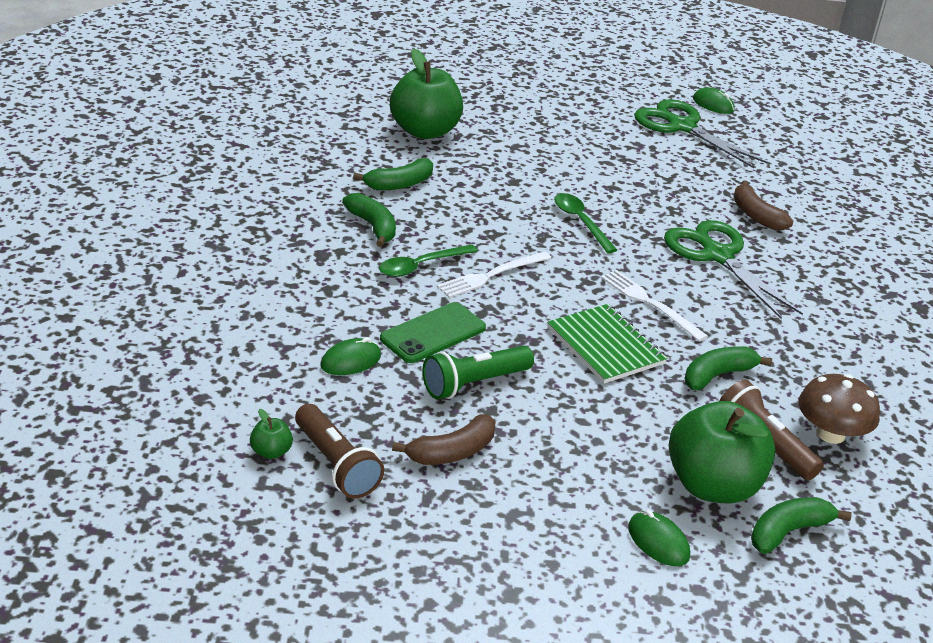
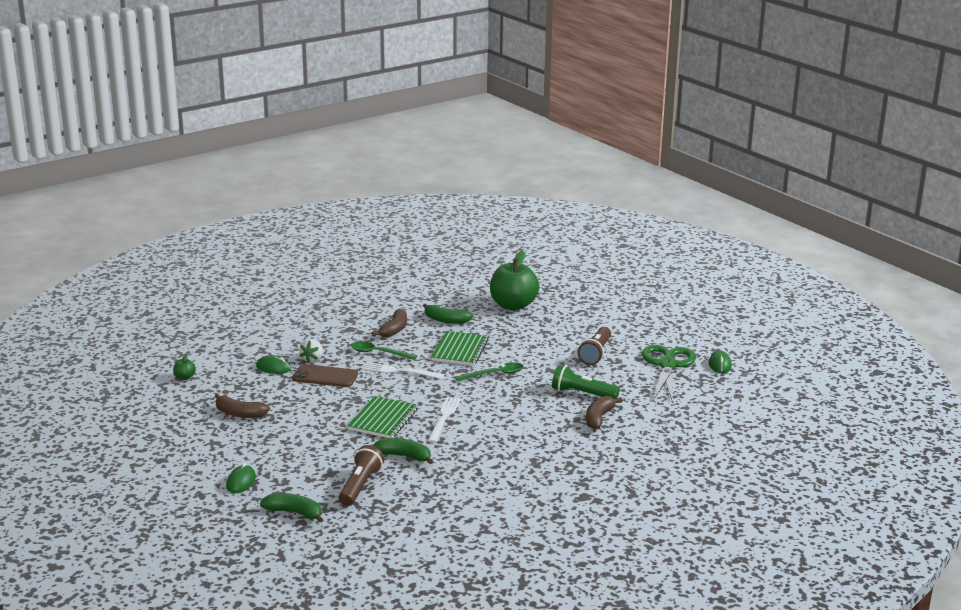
camera: 55 degrees right, 10 degrees down
(336, 464) = (195, 393): brown flashlight -> brown flashlight (595, 353)
(370, 320) = (312, 359): none -> white strawberry
(373, 226) = (394, 330): green banana -> brown banana
(433, 333) = (325, 376): green phone -> brown phone
(474, 383) = (299, 400): green flashlight -> green flashlight (582, 394)
(490, 213) = (459, 350): none -> green notebook
(580, 222) = (494, 374): green spoon -> green spoon turned 45 degrees clockwise
(712, 486) = (304, 482): green apple -> none
(717, 256) = (529, 421): green scissors -> none
(830, 433) = (398, 502): brown mushroom -> none

